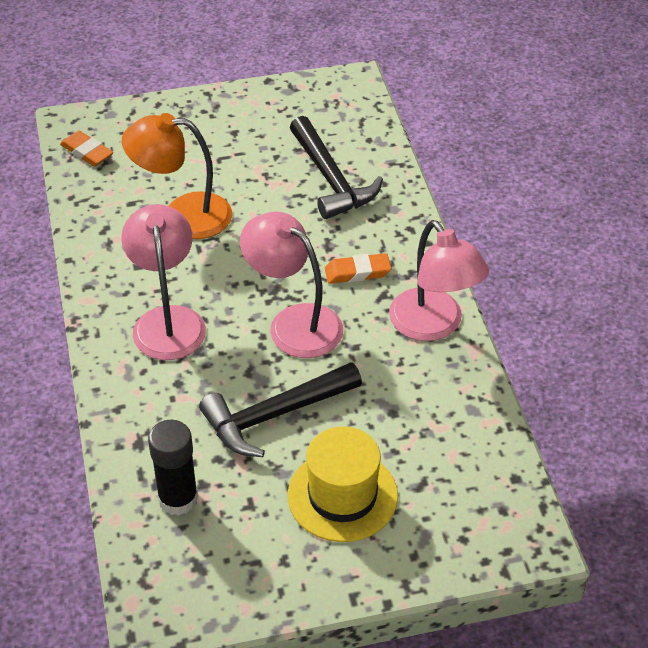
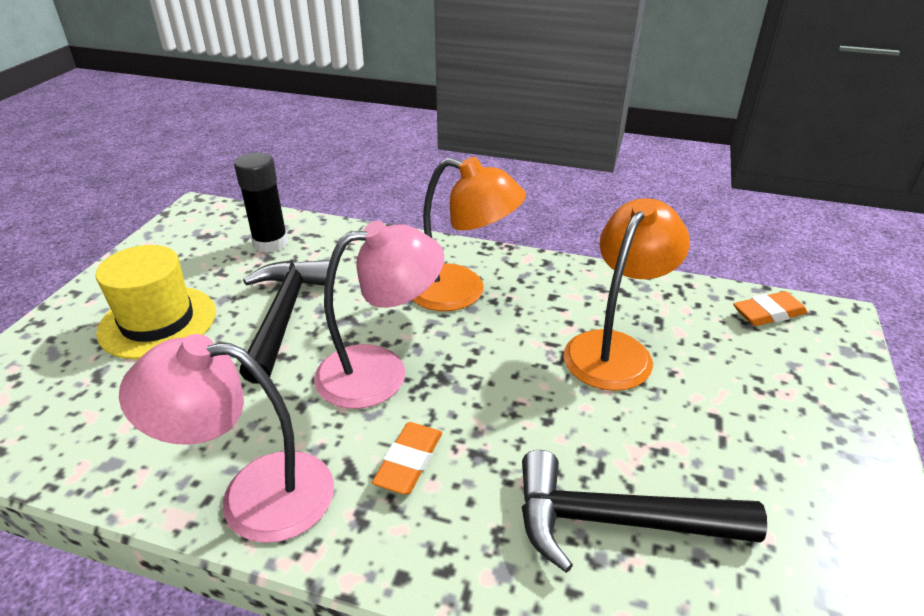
camera: 120 degrees right, 10 degrees down
(167, 320) = (462, 292): pink lamp -> orange lamp

